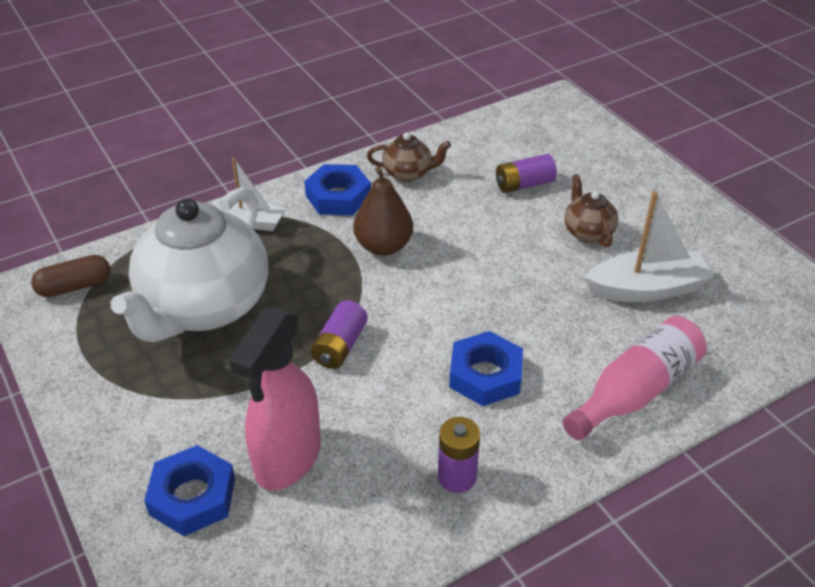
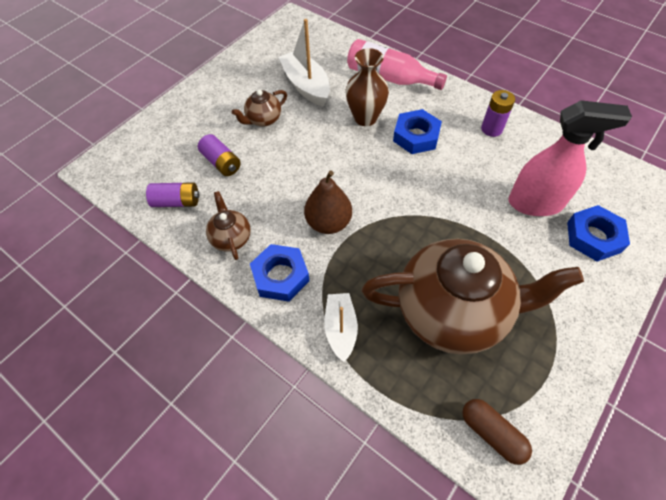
camera: 110 degrees left, 15 degrees up
(204, 307) = (452, 312): white teapot -> brown teapot
(340, 346) = (437, 211): purple battery -> purple battery (176, 202)
(549, 332) = (365, 118): none -> brown vase

